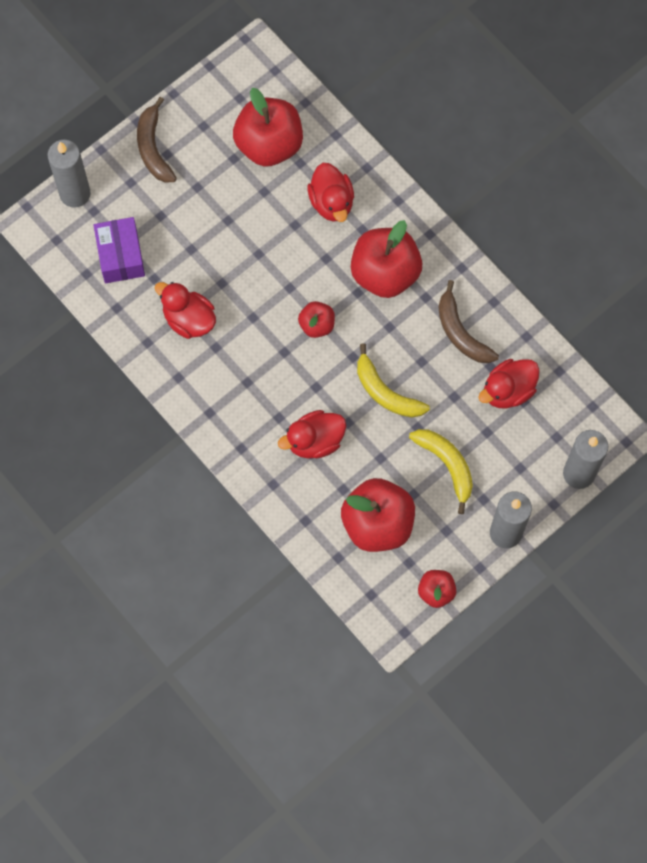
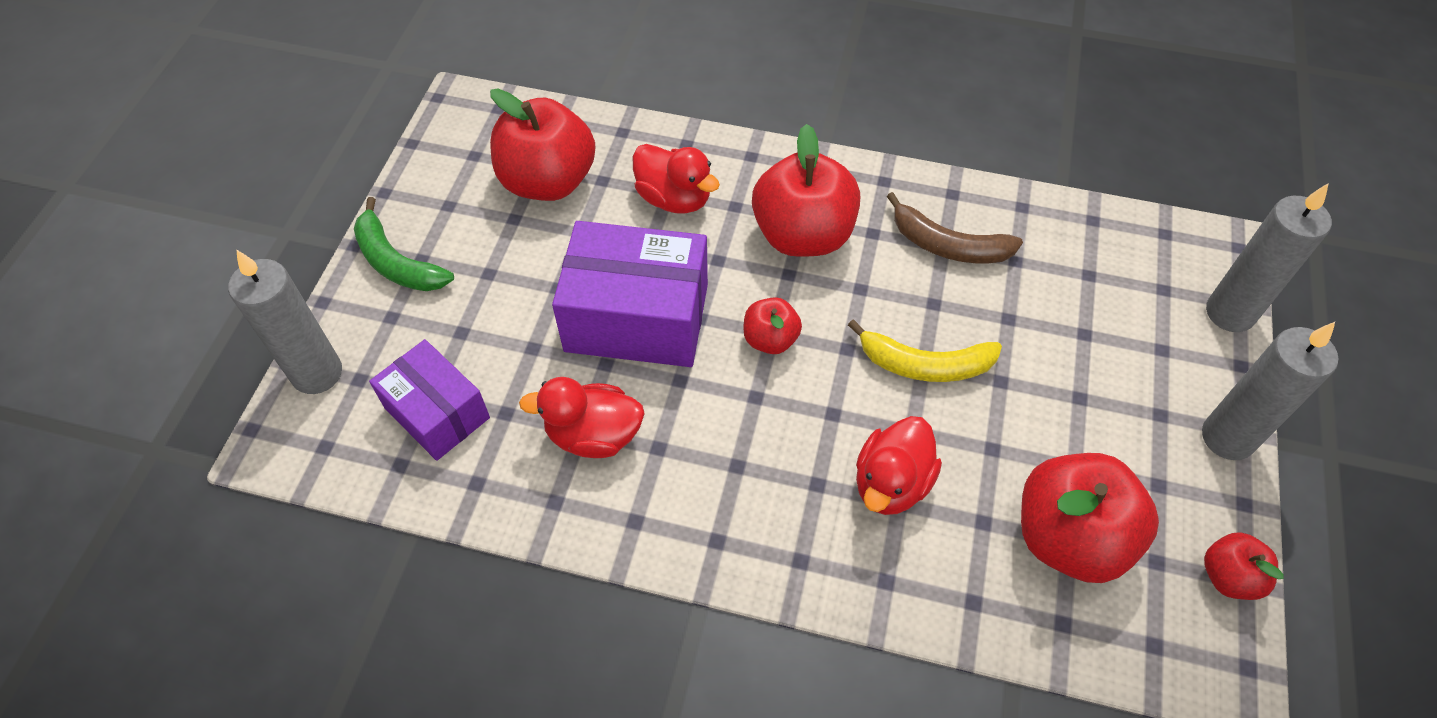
camera: 35 degrees left, 15 degrees down
(153, 148) = (397, 262): brown banana -> green banana
(256, 266) = (637, 318): none -> purple box
(447, 465) = (1078, 402): yellow banana -> none
(508, 390) = (1061, 274): red duck -> none

